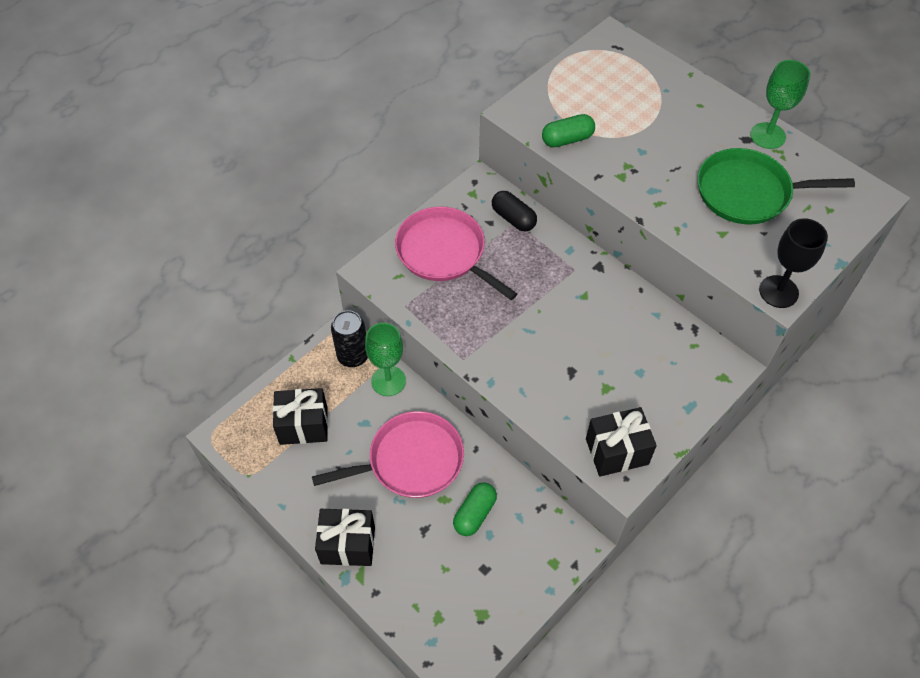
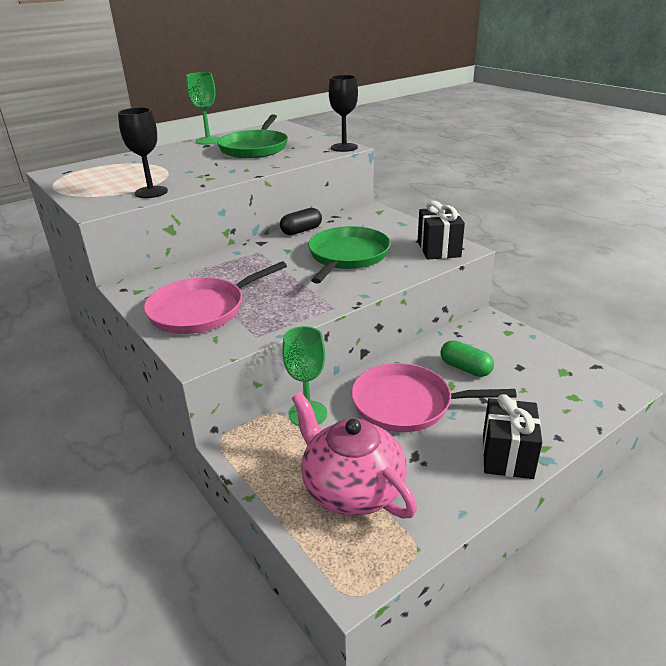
camera: 80 degrees left, 25 degrees down
(303, 425) = (351, 488): black gift -> pink teapot
(353, 356) = (266, 440): black can -> none
(410, 460) = (407, 404): pink pan -> pink pan turned 75 degrees counterclockwise
(513, 218) = (184, 273): black capsule -> black capsule (301, 231)
(567, 139) = (151, 192): green capsule -> black goblet
(579, 356) = (347, 256): none -> green pan

